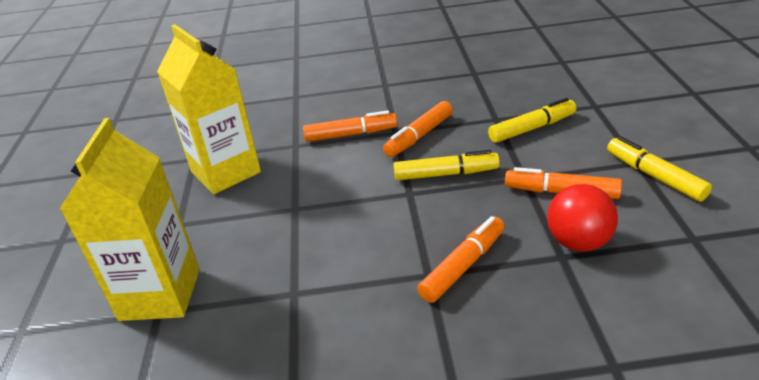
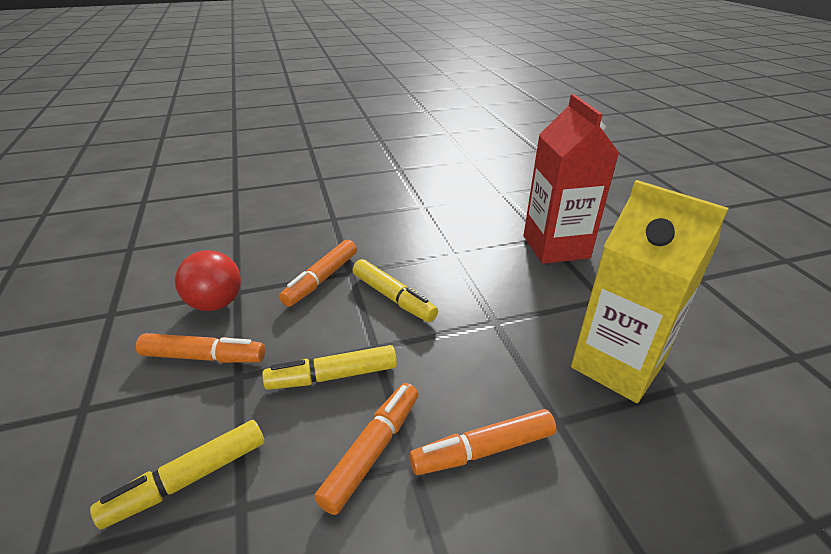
camera: 165 degrees right, 0 degrees up
(160, 294) = (555, 247): yellow carton -> red carton
(654, 176) = (81, 385): yellow marker -> yellow marker (393, 297)

